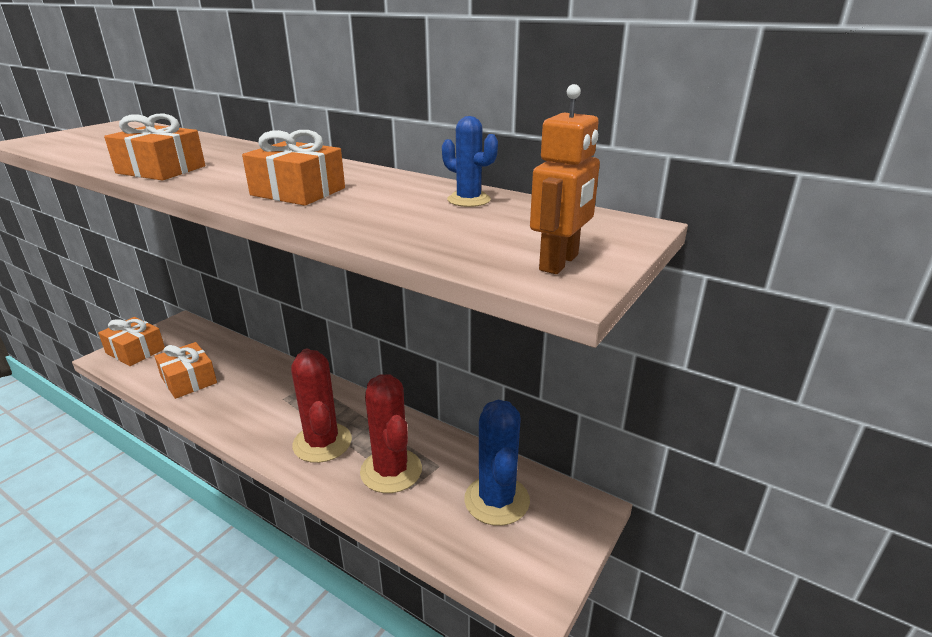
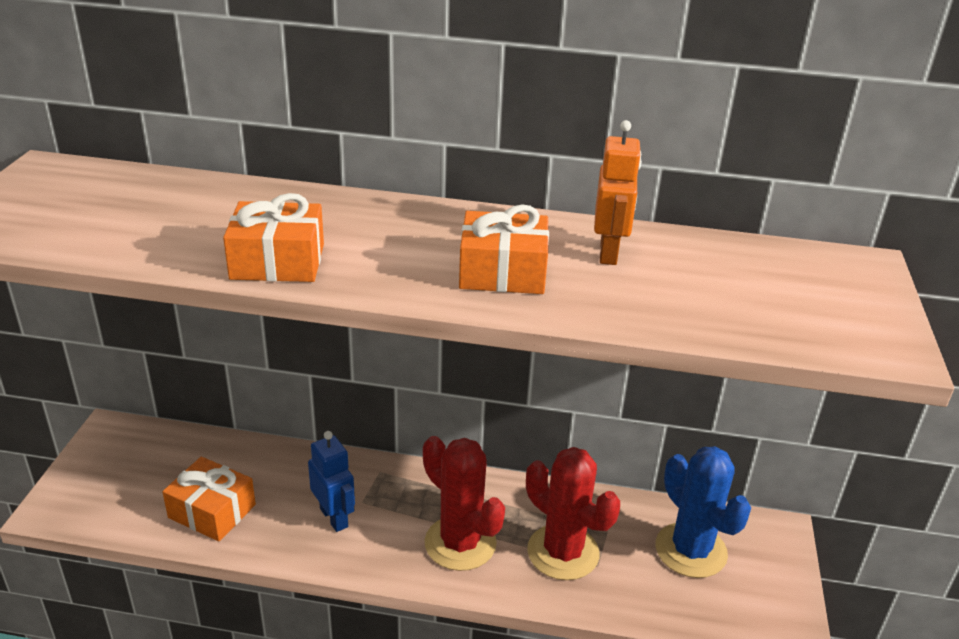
camera: 25 degrees left, 5 degrees up
(135, 351) = (87, 489): orange gift -> none
(256, 403) = (334, 517): none -> blue robot
(469, 200) = (689, 252): blue cactus -> none
(559, 263) = (861, 326): orange robot -> orange robot (609, 253)

